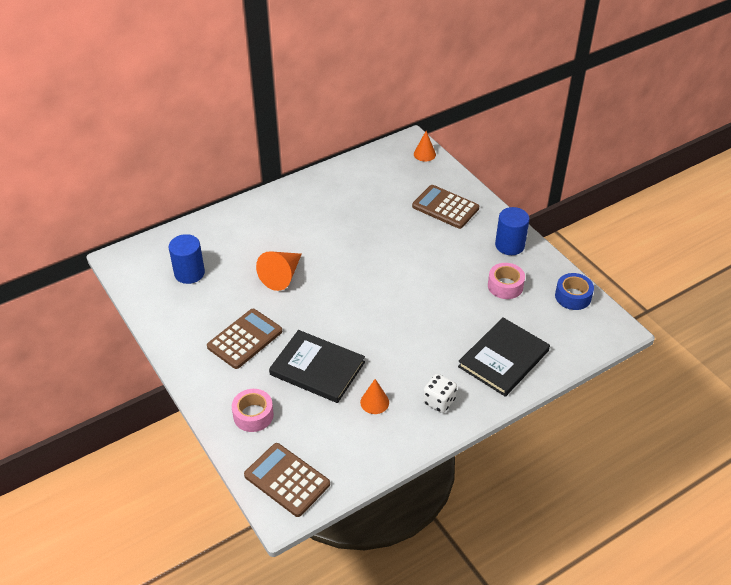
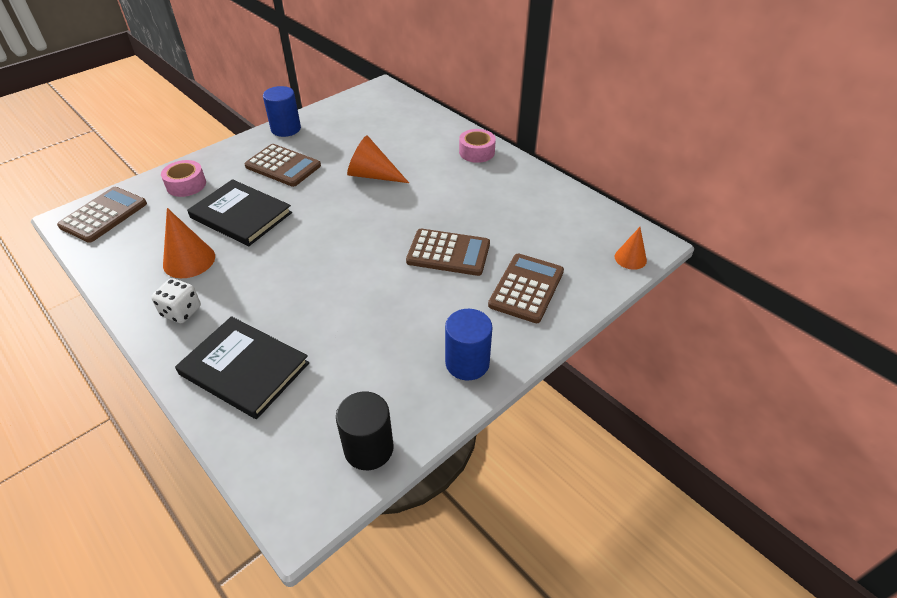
camera: 80 degrees right, 0 degrees up
(189, 273) = (368, 123): blue cylinder -> blue cylinder (286, 129)
(317, 368) = (241, 215): black book -> black book turned 75 degrees counterclockwise
(374, 402) = (189, 260): orange cone -> orange cone, size x1.59
(399, 241) = (448, 253): none -> brown calculator
(505, 286) = (381, 362): pink tape -> pink tape (476, 152)
(573, 296) = (368, 448): blue tape -> black cylinder

